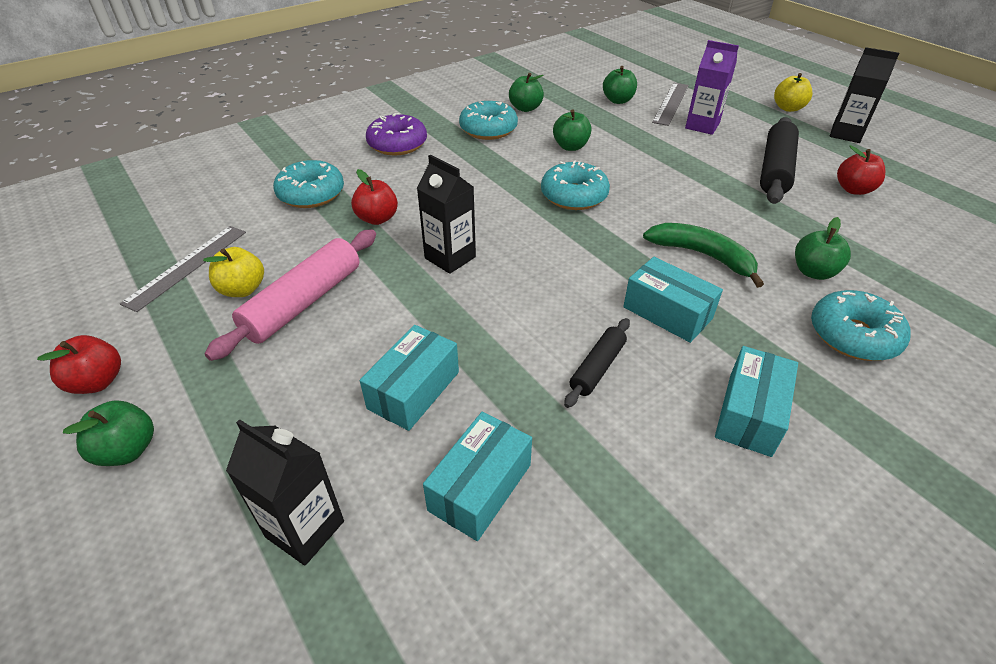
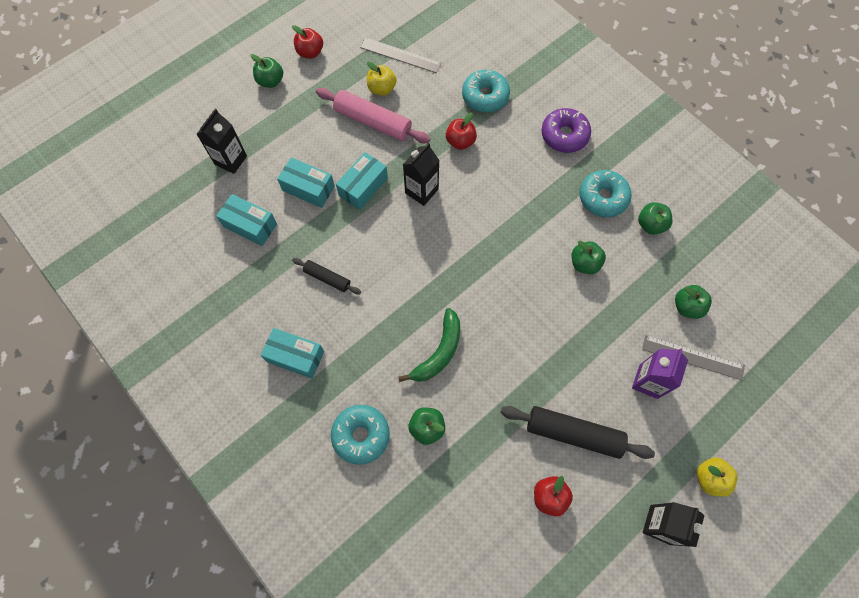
camera: 85 degrees right, 25 degrees up
(574, 196) = (506, 266): turquoise donut -> none
(667, 313) = (376, 321): turquoise box -> turquoise box (363, 187)

